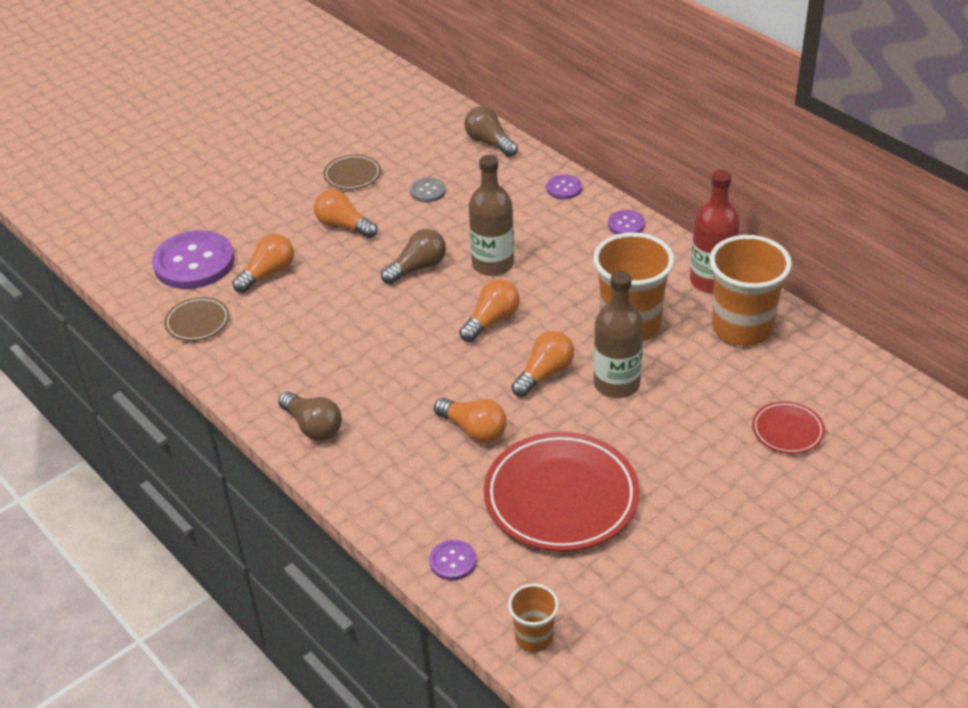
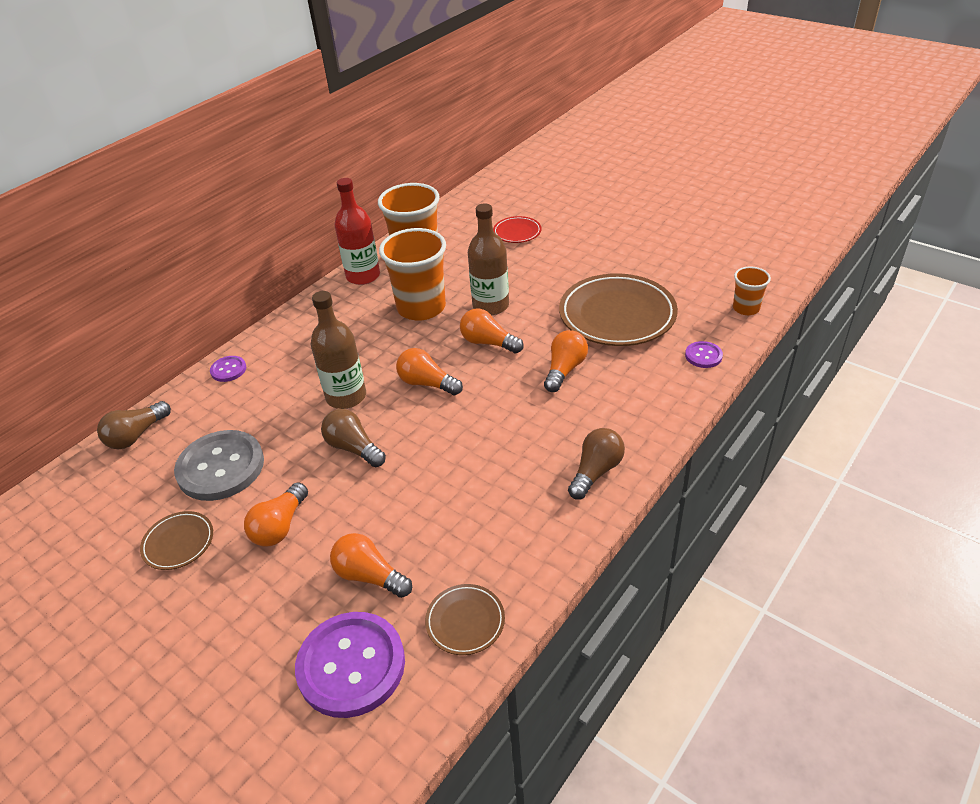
camera: 100 degrees left, 0 degrees up
(428, 191) = (221, 467): grey button -> grey button, size x2.15
(561, 497) = (617, 315): red plate -> brown plate
(626, 224) = (288, 326): purple button -> none

